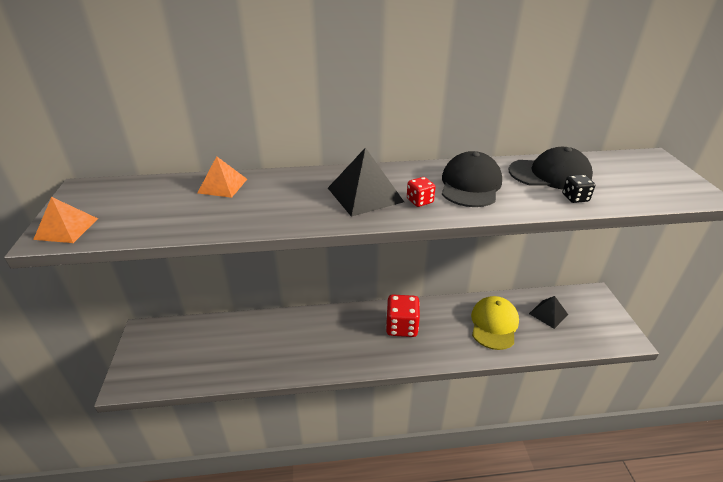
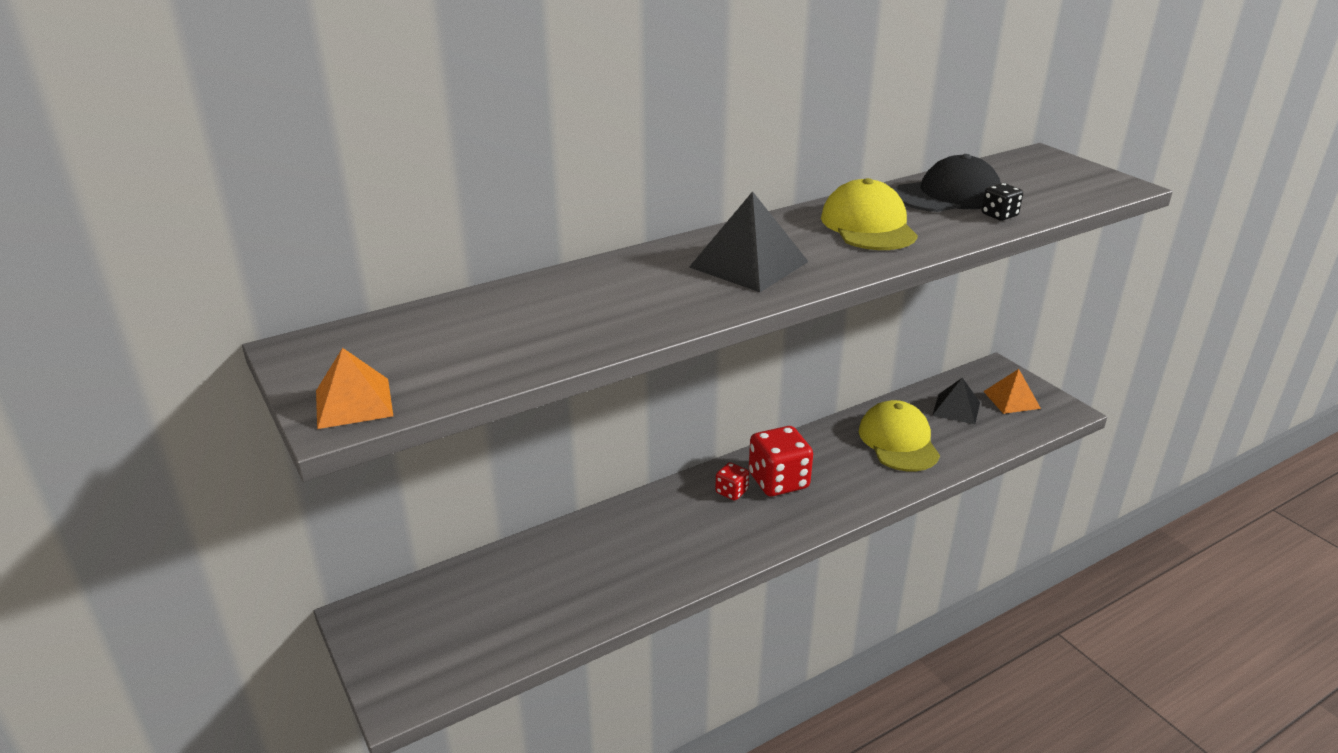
camera: 25 degrees left, 5 degrees down
(222, 186) = (531, 296): orange pyramid -> orange pyramid (1011, 400)
(419, 201) = (826, 256): red dice -> red dice (731, 491)
(470, 185) = (868, 226): black cap -> yellow cap

